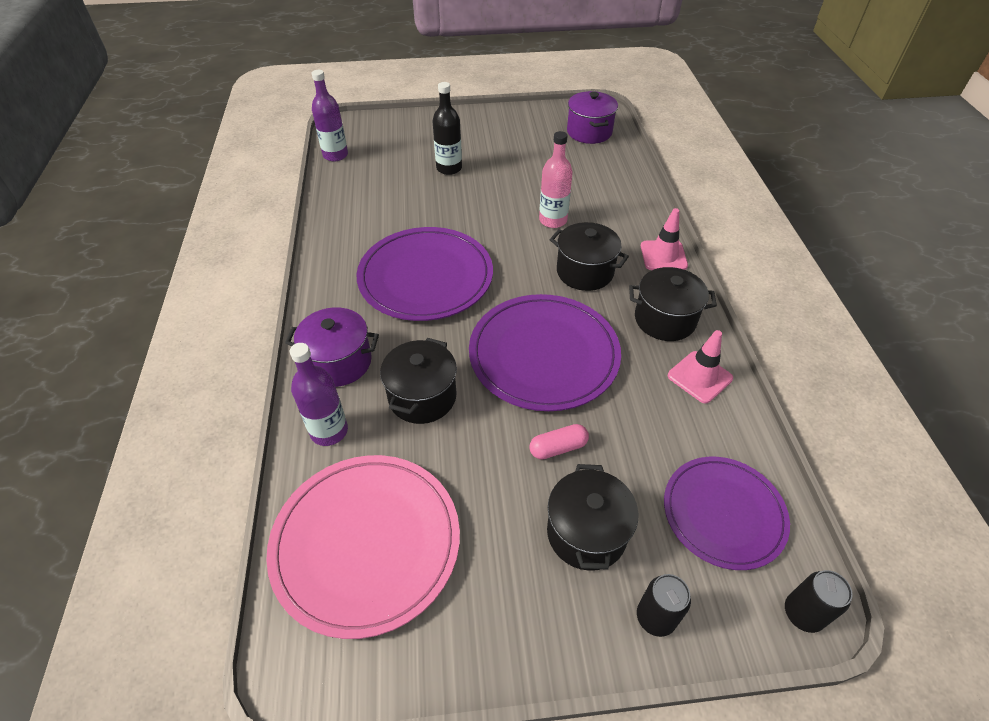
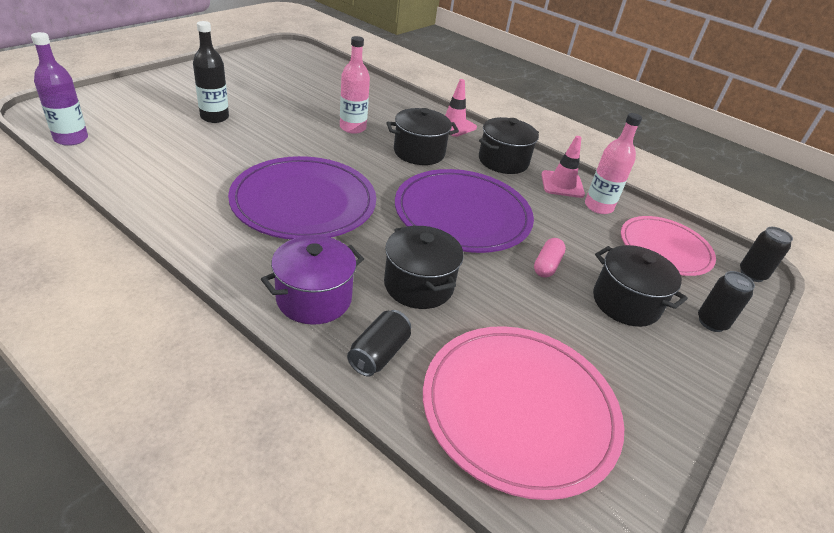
camera: 50 degrees left, 10 degrees down
(329, 431) = (379, 354): purple bottle -> black can
(589, 132) = (302, 64): purple pot -> none
(709, 423) = (598, 207): none -> pink bottle
(723, 513) = (665, 248): purple plate -> pink plate

